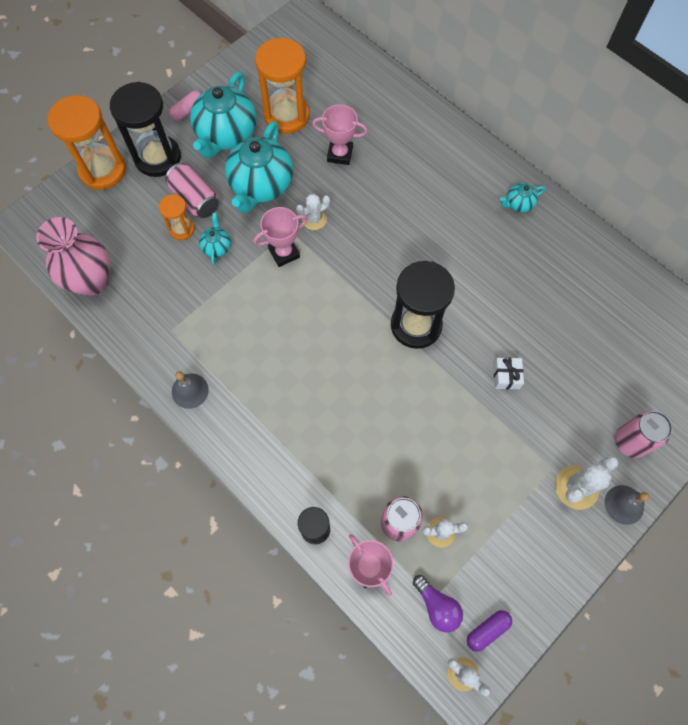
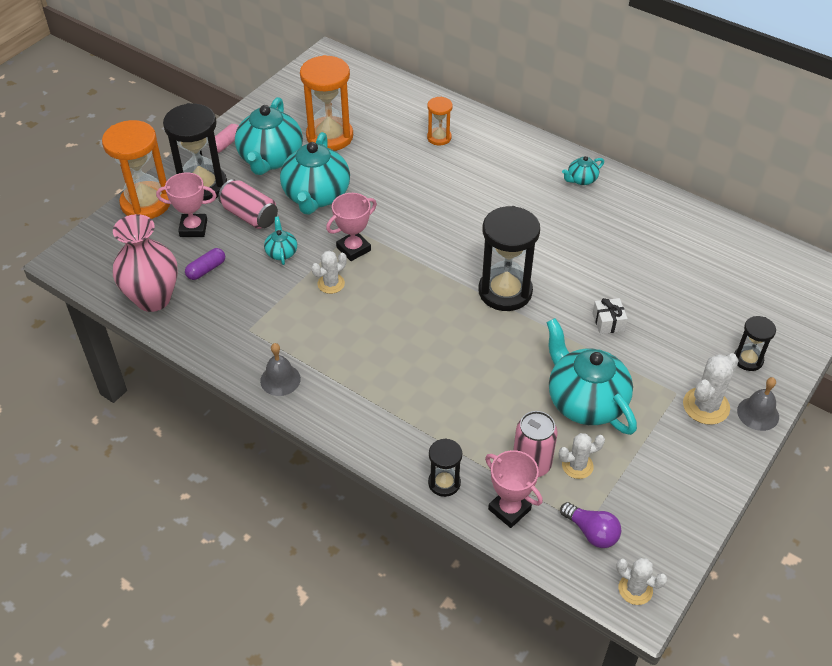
camera: 10 degrees left, 20 degrees down
(182, 229) = (241, 242): orange hourglass -> orange hourglass (439, 138)
(314, 219) = (378, 217): white cactus -> white cactus (331, 284)
(340, 154) = (391, 161): pink trophy -> pink trophy (193, 228)
(464, 463) = (585, 402): none -> turquoise teapot
(487, 630) = (650, 545): purple capsule -> purple capsule (206, 269)
(630, 442) = (748, 359): pink can -> black hourglass

